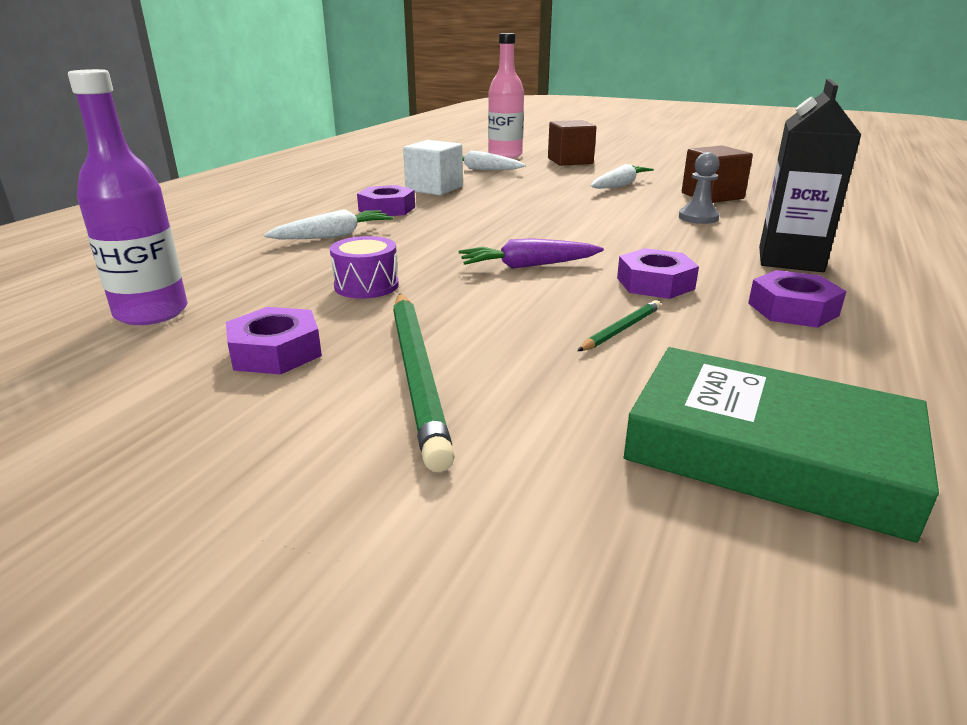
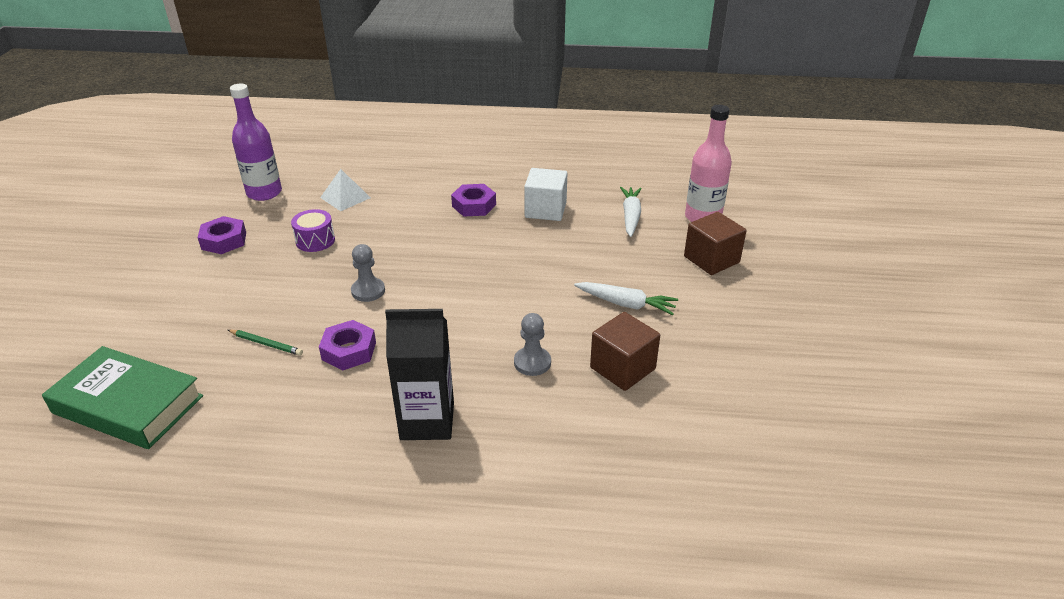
camera: 70 degrees right, 10 degrees up
(266, 261) = (345, 197): none -> white pyramid
(333, 236) = (402, 203): white carrot -> none
(417, 375) = (203, 286): green pencil -> none
(528, 266) = (368, 291): purple carrot -> grey pawn
(768, 453) = (128, 405): green book -> green book turned 75 degrees counterclockwise
(792, 309) = (313, 419): purple nut -> none

